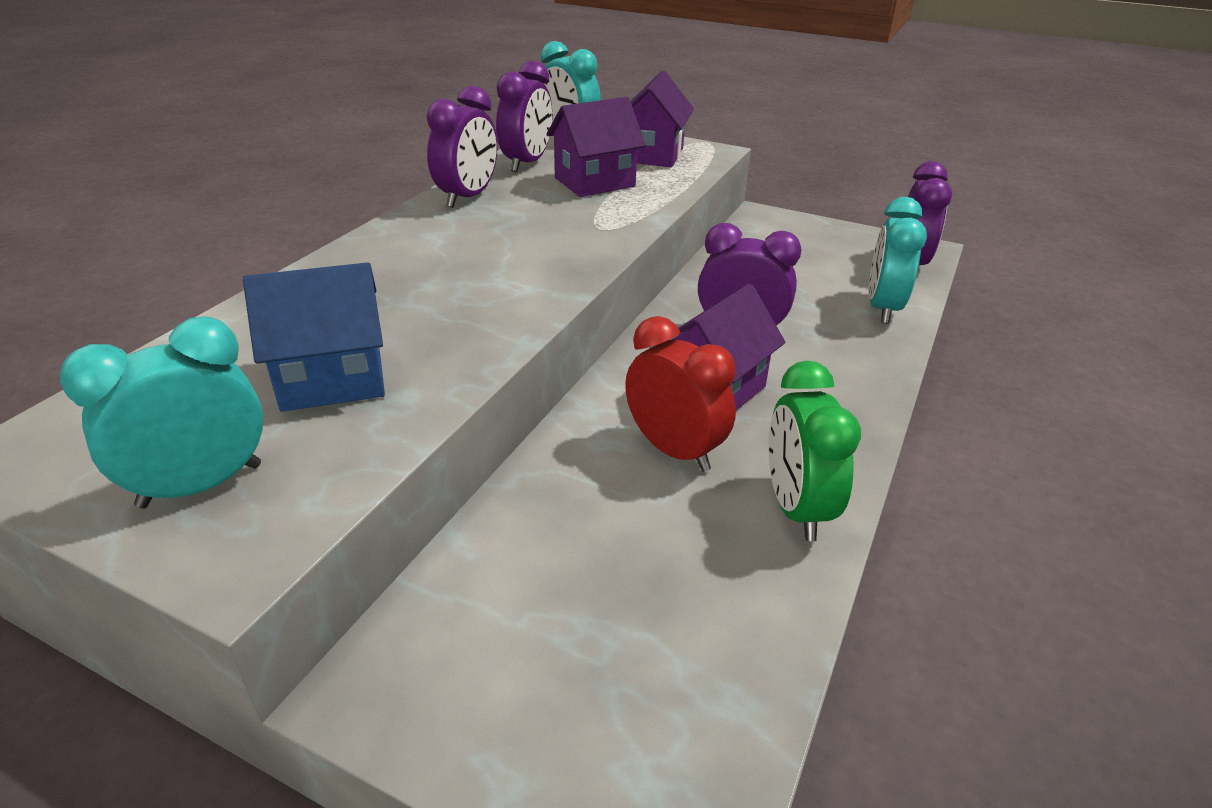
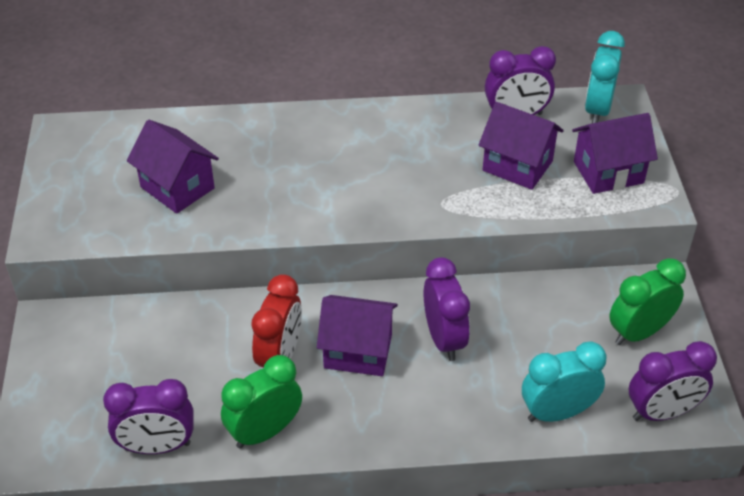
camera: 60 degrees right, 10 degrees up
(201, 486) = (77, 197): turquoise clock -> none
(332, 379) = (177, 187): blue house -> purple house
(467, 197) = (427, 119): purple clock -> purple clock (157, 446)
(810, 242) = (639, 332): none -> green clock

